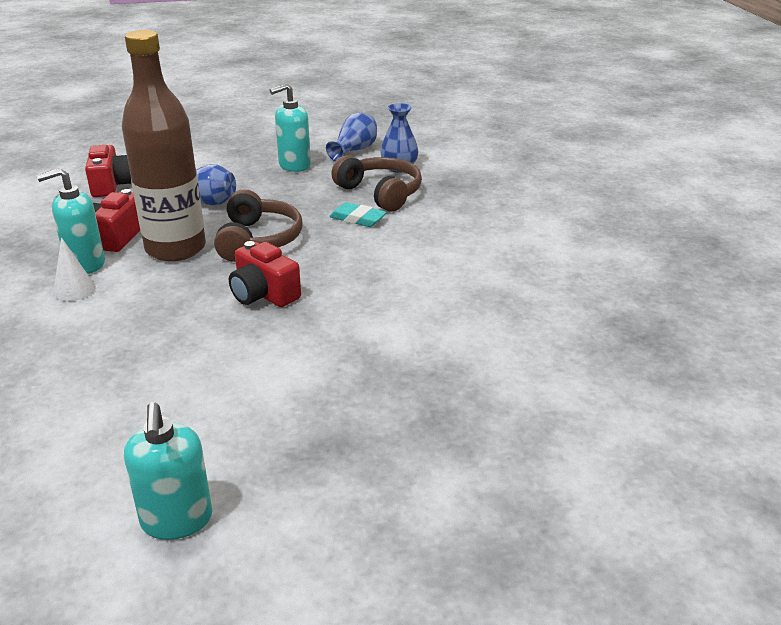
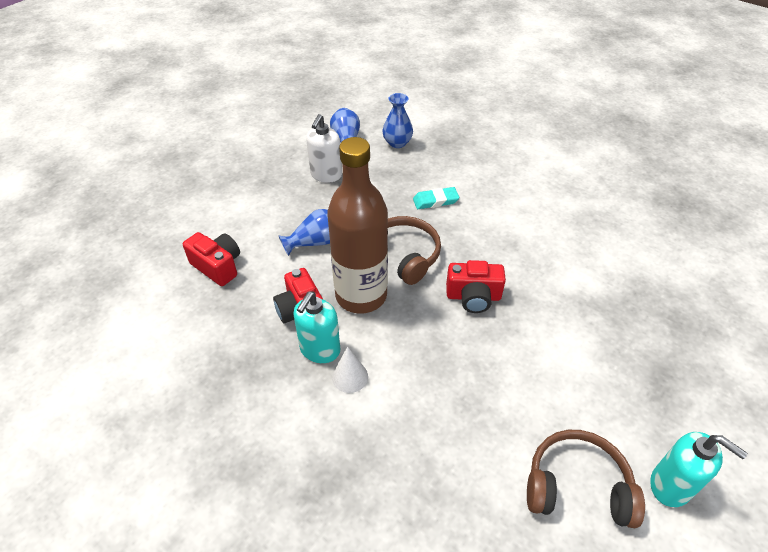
camera: 40 degrees left, 15 degrees up
(294, 165) = (326, 175): turquoise soap dispenser -> white soap dispenser
(381, 193) = (417, 171): brown headphones -> brown headphones (577, 486)

